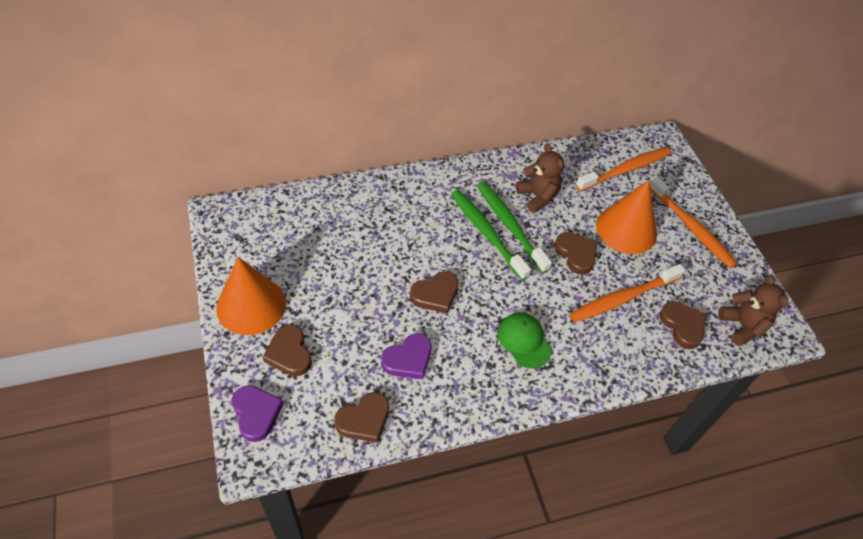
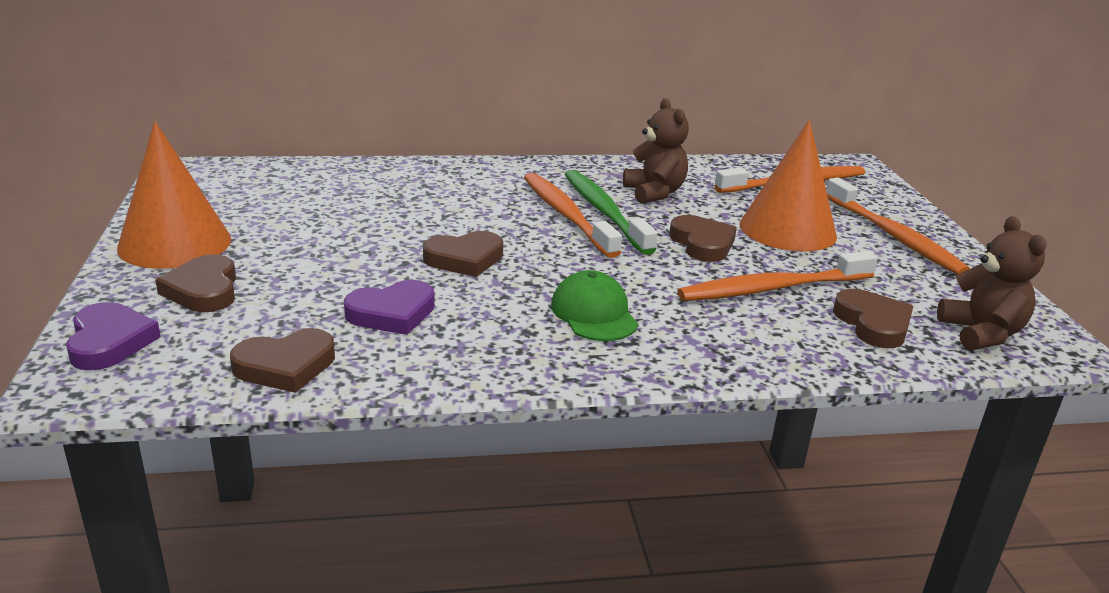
camera: 10 degrees right, 25 degrees down
(486, 233) = (566, 215): green toothbrush -> orange toothbrush

